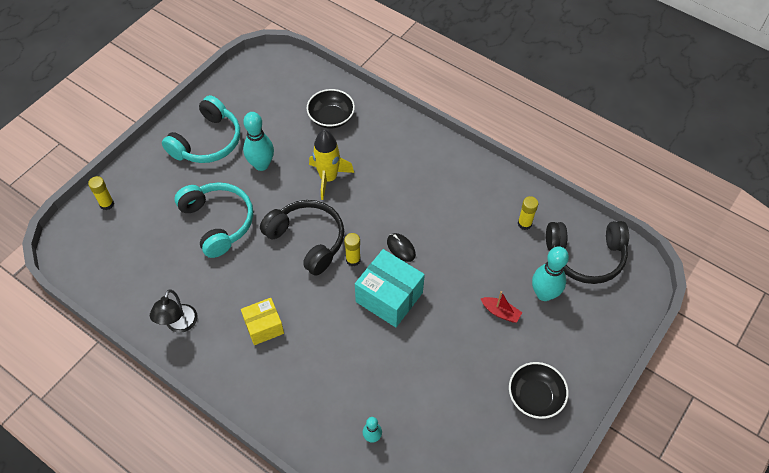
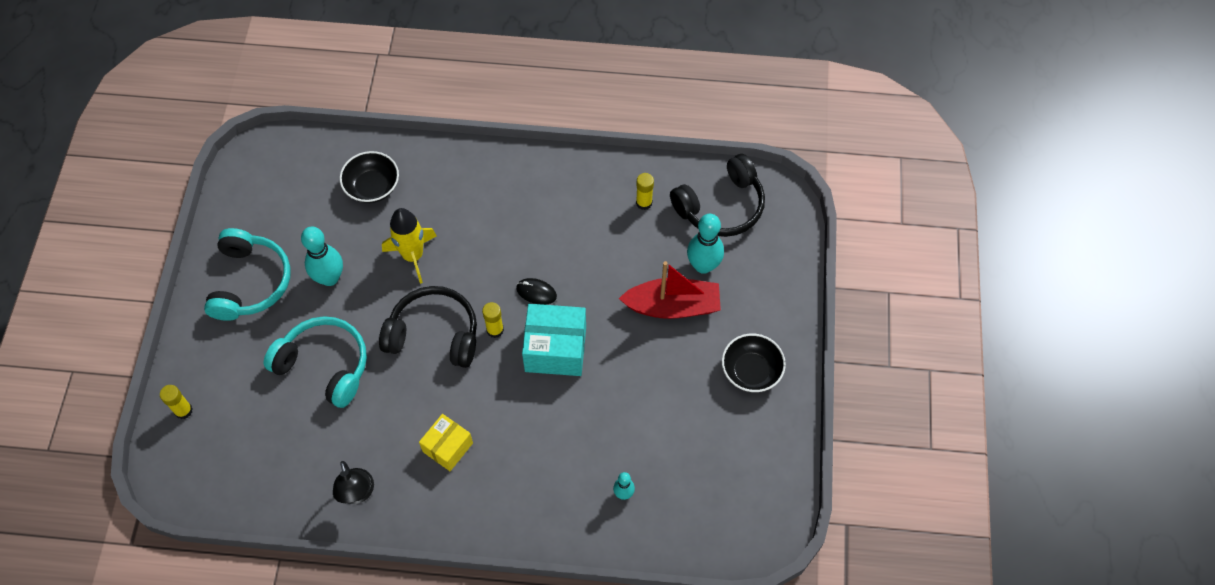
camera: 30 degrees left, 5 degrees up
(500, 312) = (672, 306): red boat -> red boat, size x2.09

